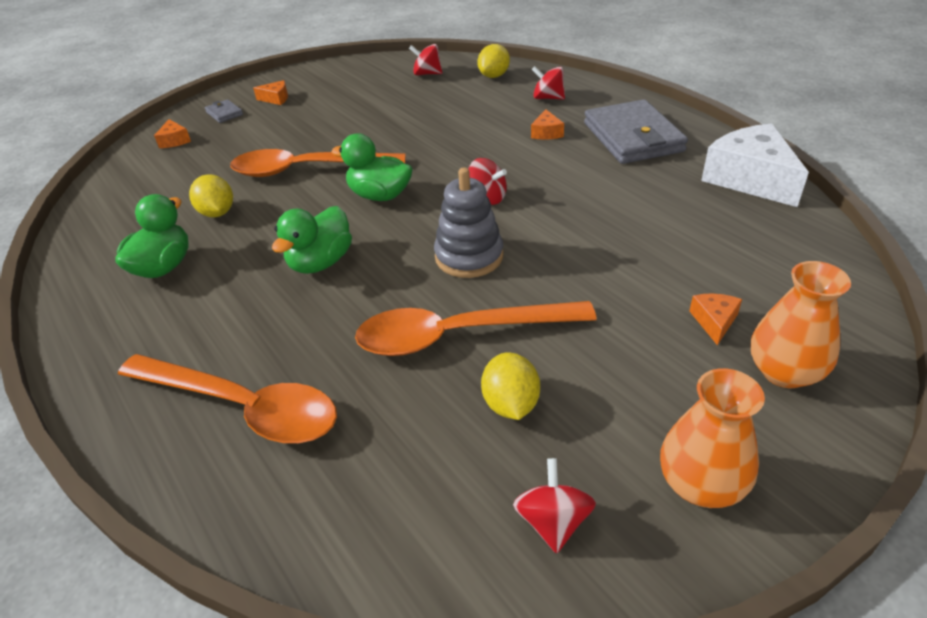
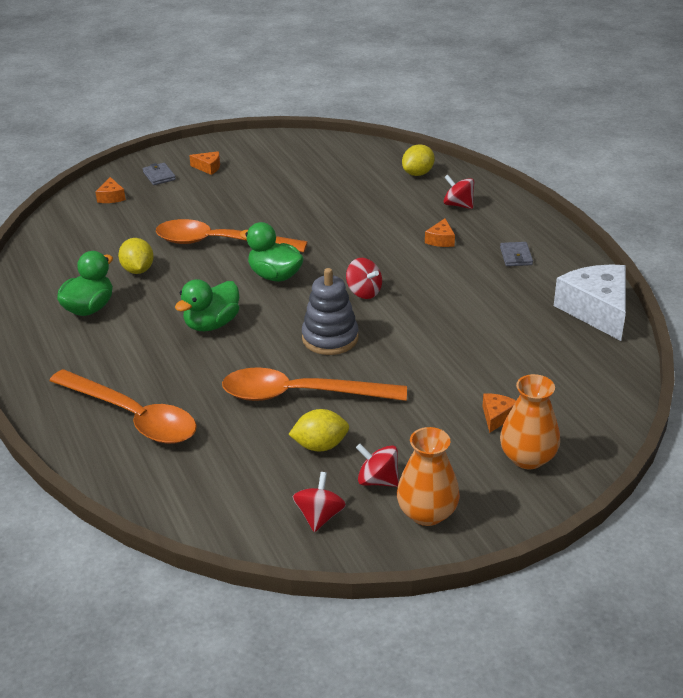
camera: 10 degrees right, 5 degrees down
(427, 74) = (355, 161): red spinning top -> red spinning top (377, 480)
(510, 404) = (320, 446): yellow lemon -> yellow lemon turned 75 degrees clockwise
(632, 137) = (516, 256): grey wallet -> grey wallet, size x0.43

